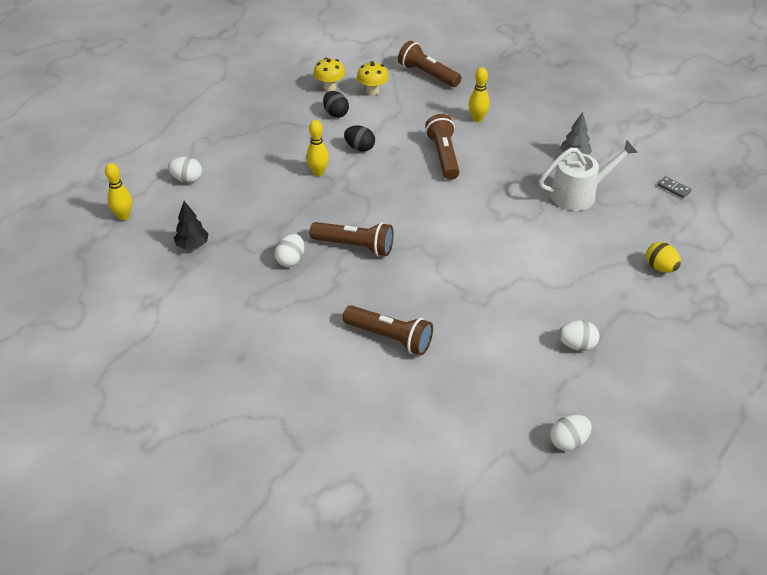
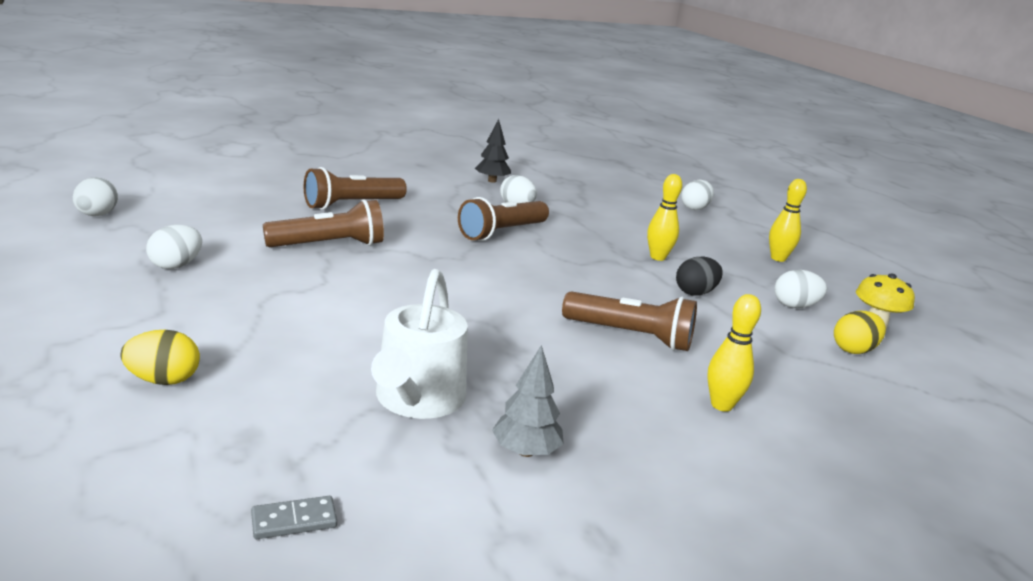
camera: 115 degrees right, 20 degrees down
(123, 216) = (654, 179): yellow bowling pin -> yellow bowling pin (778, 258)
(192, 245) = (584, 186): black tree -> black tree (492, 181)
(336, 113) = (795, 306): black egg -> white egg
(372, 91) = (853, 350): yellow mushroom -> yellow egg
(428, 75) = (904, 418): brown flashlight -> brown flashlight (329, 245)

